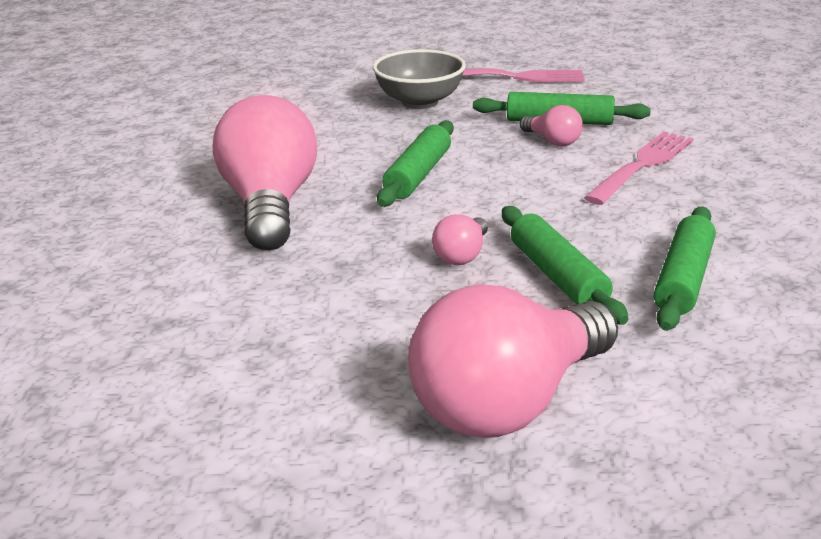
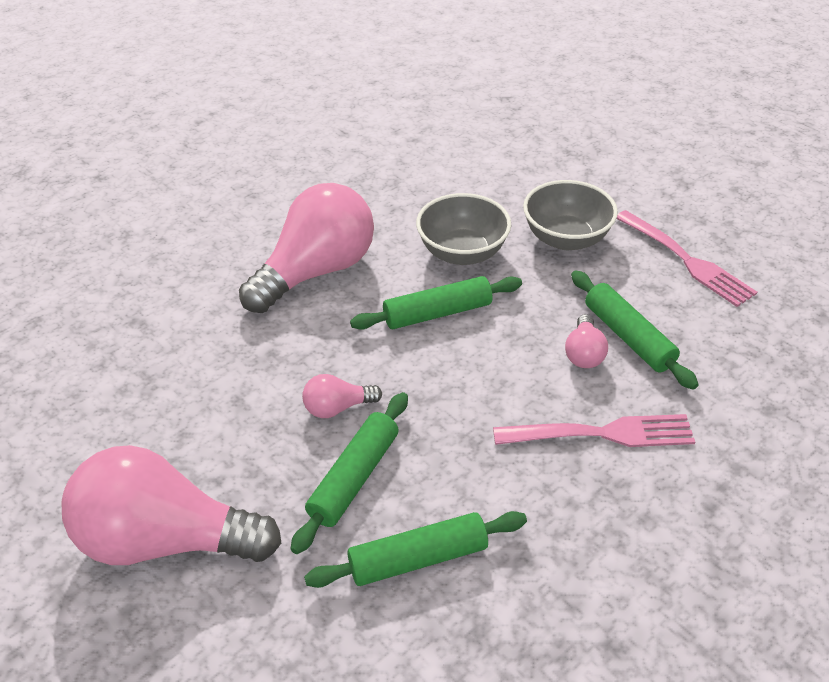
camera: 50 degrees right, 15 degrees up
(364, 141) = (462, 252): none -> grey bowl

